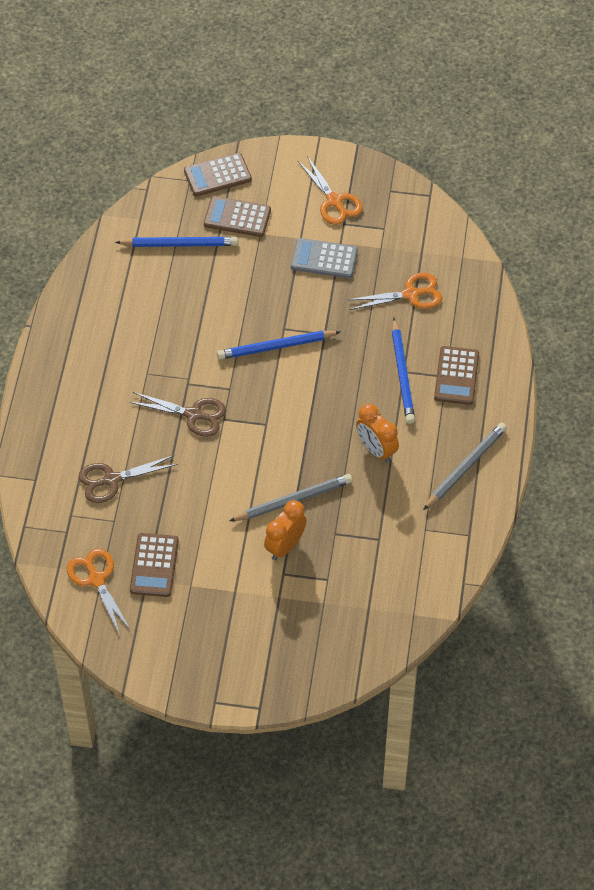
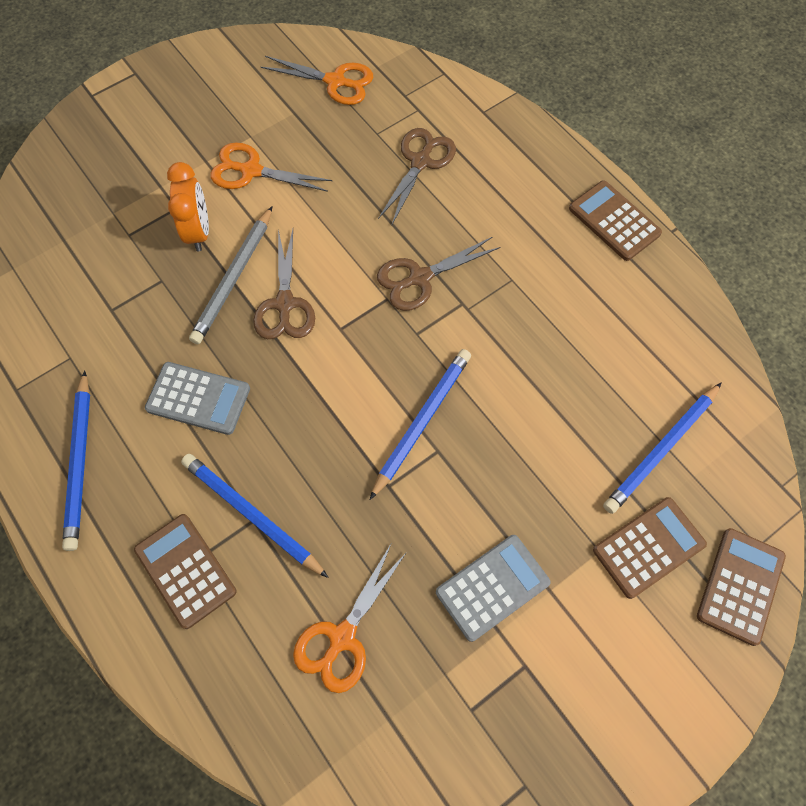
camera: 135 degrees right, 10 degrees up
(154, 565) = (300, 127): brown calculator -> brown calculator (614, 221)
(281, 462) = (285, 304): none -> brown scissors
(334, 201) = (572, 690): orange scissors -> orange scissors (251, 171)
(376, 450) = (198, 398): orange clock -> grey calculator
(465, 467) = (80, 462): grey pencil -> blue pencil

